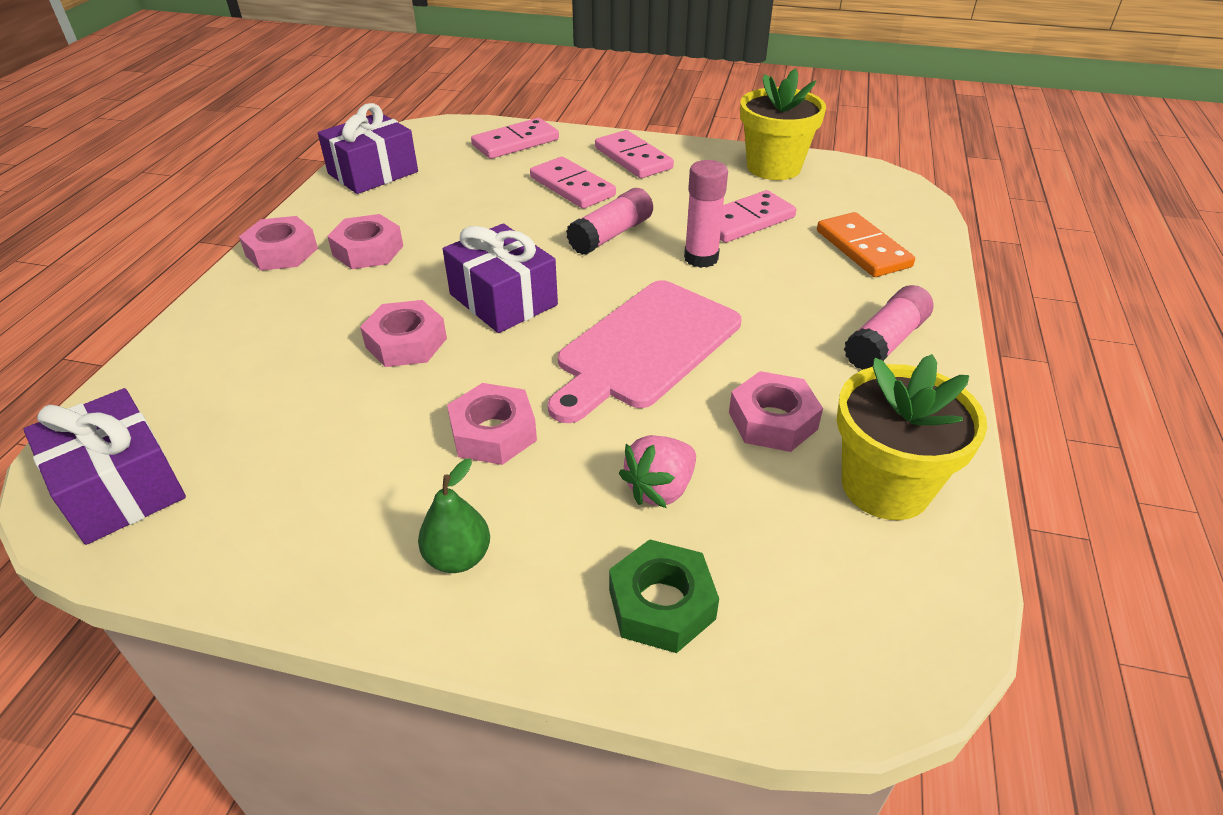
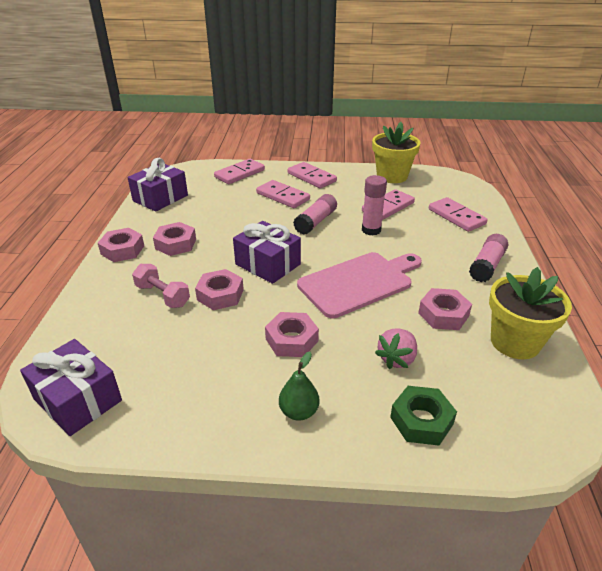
camera: 10 degrees left, 5 degrees down
(315, 334) = (163, 295): none -> pink dumbbell
(645, 347) = (359, 282): pink cutting board -> pink cutting board turned 150 degrees counterclockwise
(862, 249) = (456, 217): orange domino -> pink domino

